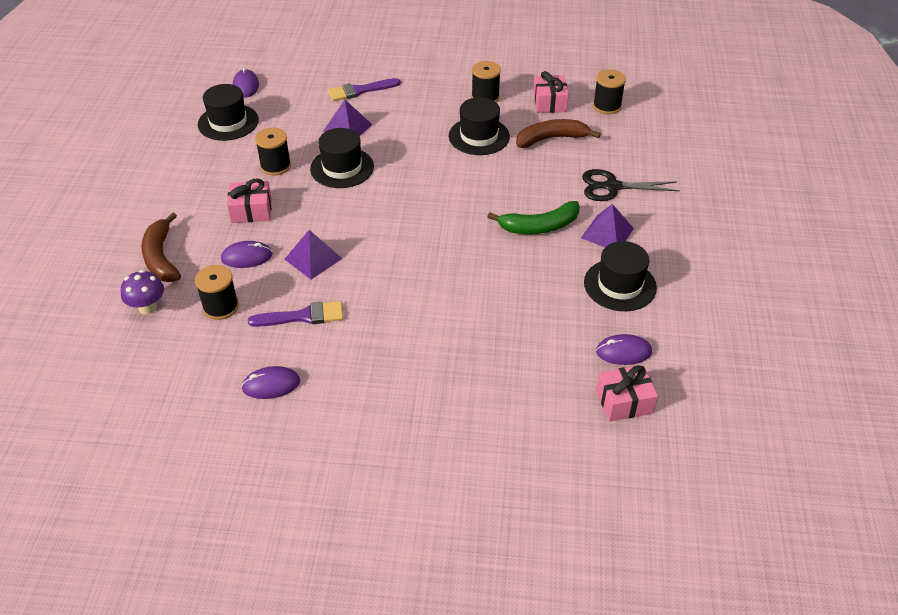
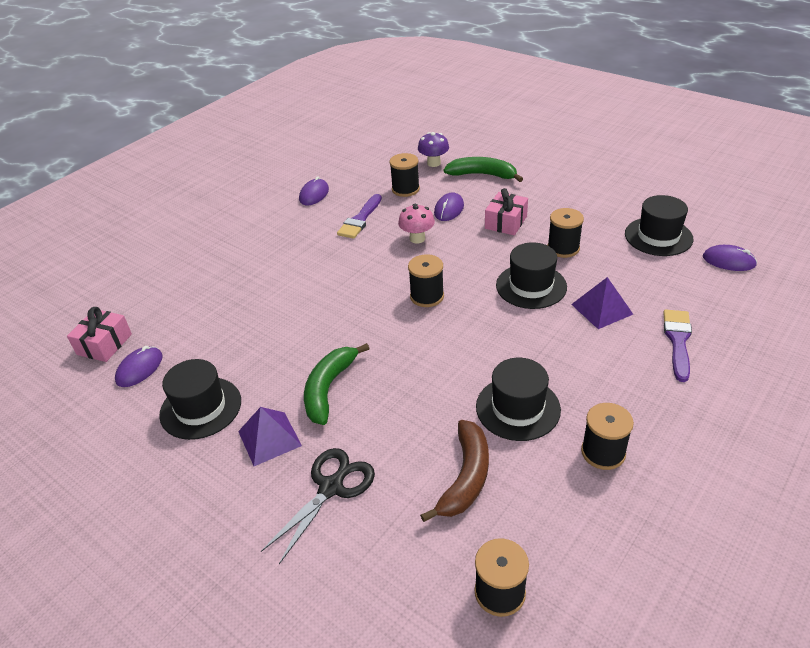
camera: 125 degrees right, 5 degrees down
(161, 257) = (482, 175): brown banana -> green banana
(313, 259) = (417, 238): purple pyramid -> pink mushroom
(396, 219) = (427, 296): none -> black spool
(549, 102) = (550, 520): pink gift -> none

